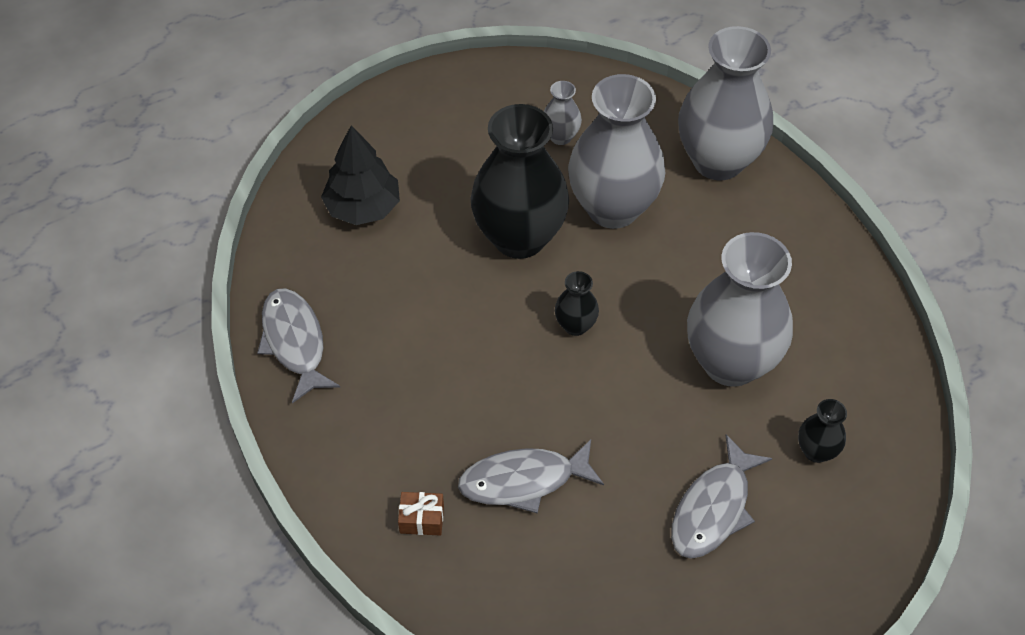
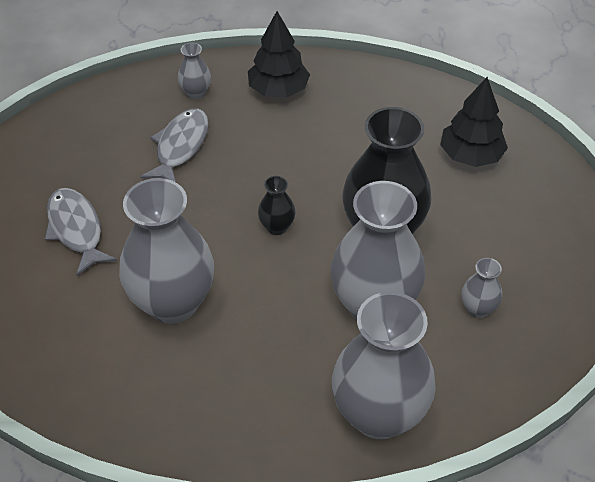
camera: 120 degrees right, 5 degrees down
(295, 342) = (370, 83): grey fish -> none
(362, 431) = (278, 90): none -> black tree
(422, 519) = (196, 93): brown gift -> grey vase
(816, 451) = (61, 312): black vase -> none

